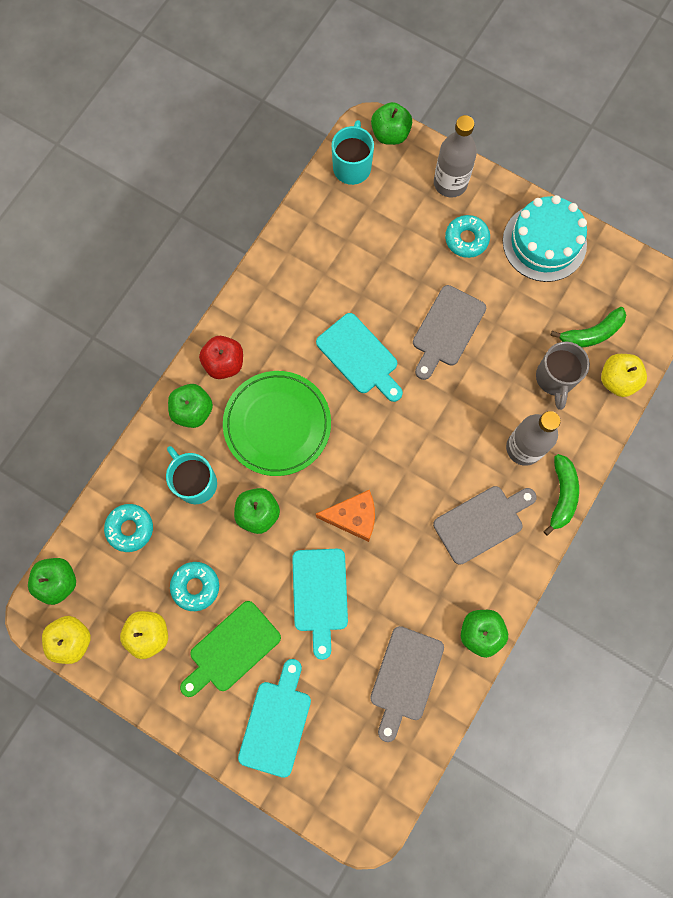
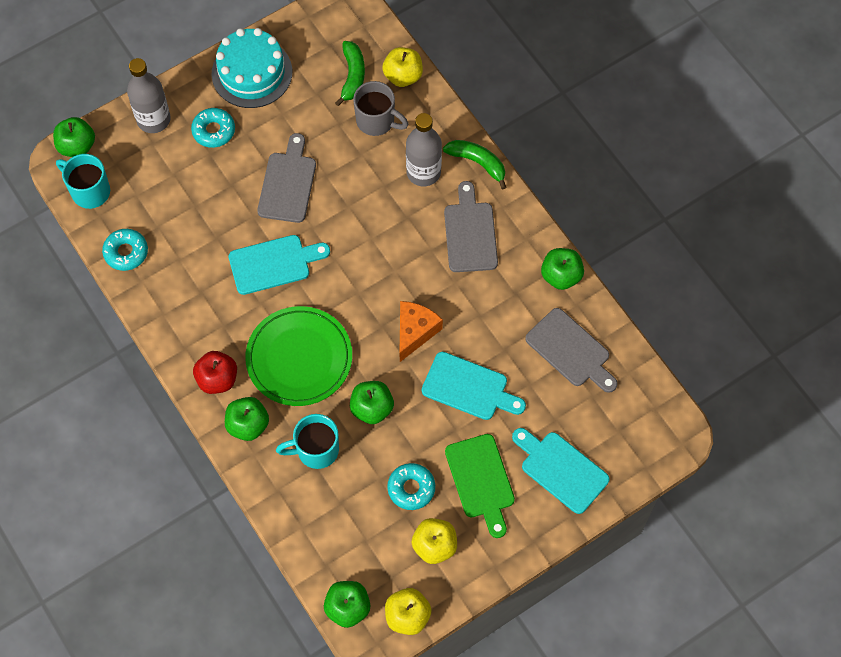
camera: 65 degrees left, 10 degrees down
(130, 528) = (330, 524): turquoise donut -> turquoise donut (126, 252)
(447, 329) = (287, 183): grey cutting board -> grey cutting board turned 135 degrees counterclockwise

